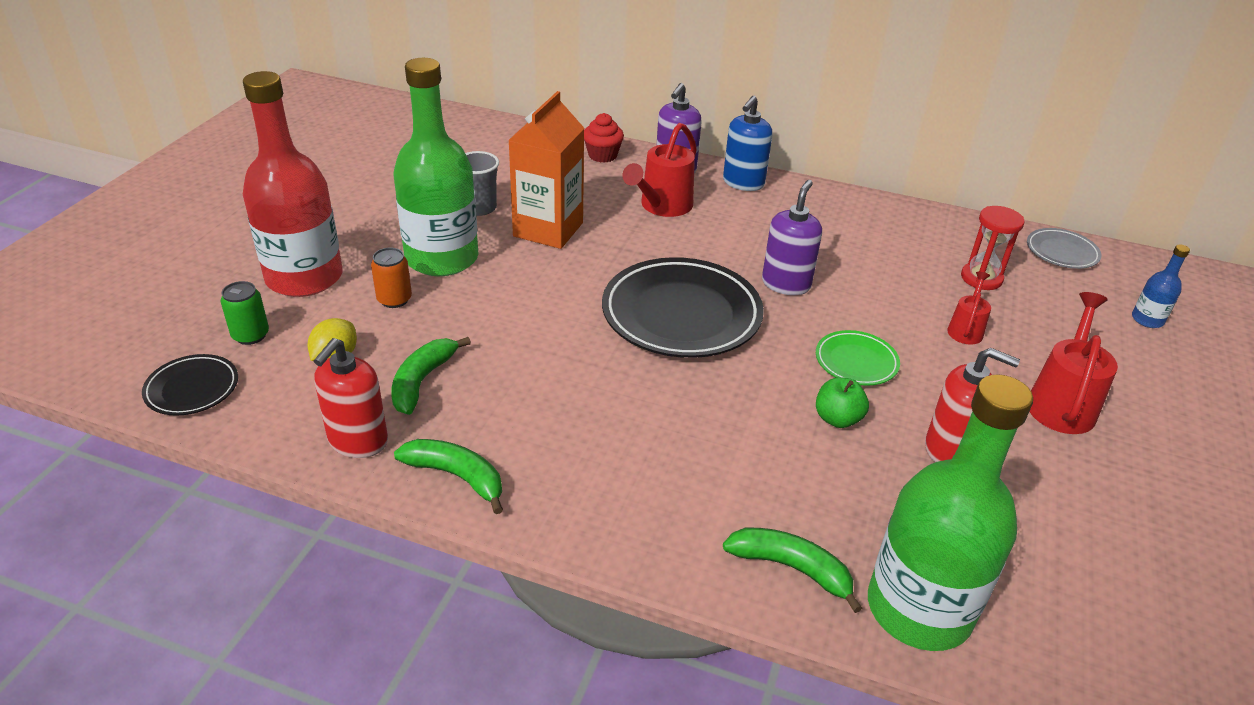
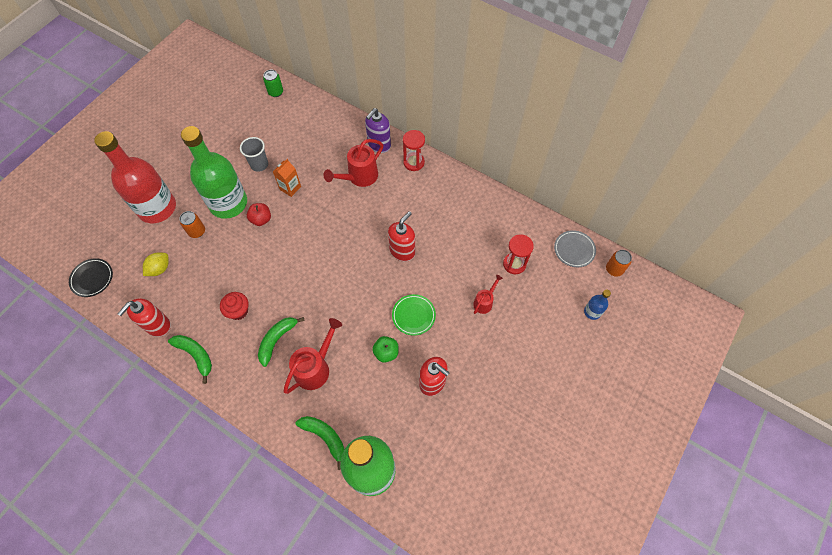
camera: 15 degrees right, 25 degrees up
(250, 335) = (124, 246): green can -> green can (275, 92)
(422, 381) = (196, 292): green banana -> green banana (277, 340)
(512, 272) = (261, 219): none -> red apple
(548, 229) = (290, 188): orange carton -> orange carton, size x0.53
(602, 155) = (341, 126): red cupcake -> red cupcake (238, 311)
(681, 315) = (337, 266): black plate -> none
(743, 183) = (414, 162): blue soap dispenser -> red hourglass
(786, 284) = (402, 251): purple soap dispenser -> red soap dispenser
(1062, 402) = (508, 363): red watering can -> red watering can (316, 367)
(1139, 267) = (614, 269): none -> orange can

